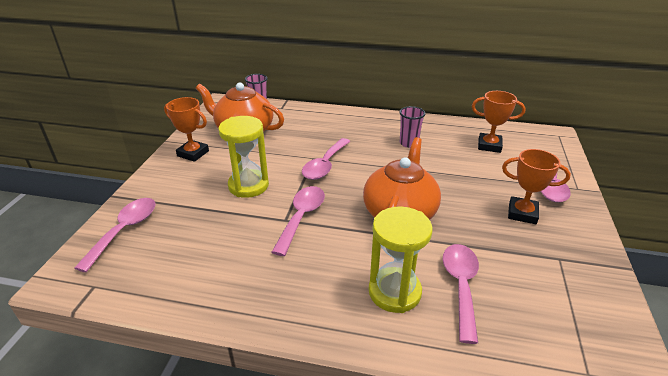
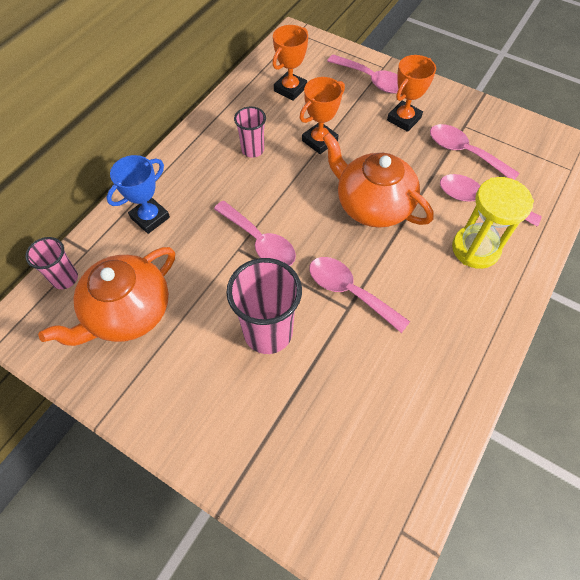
camera: 70 degrees left, 25 degrees up
(125, 230) = (307, 493): pink spoon -> pink spoon (464, 152)
(193, 153) = (156, 389): orange trophy -> orange trophy (319, 141)
(248, 186) = (268, 332): yellow hourglass -> pink cup
(318, 120) = (150, 218): none -> blue trophy

